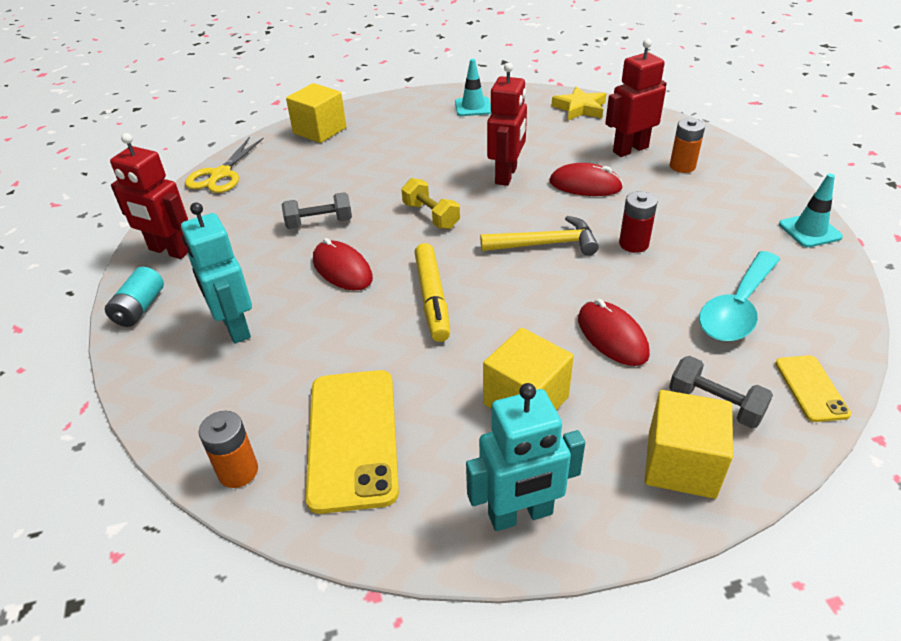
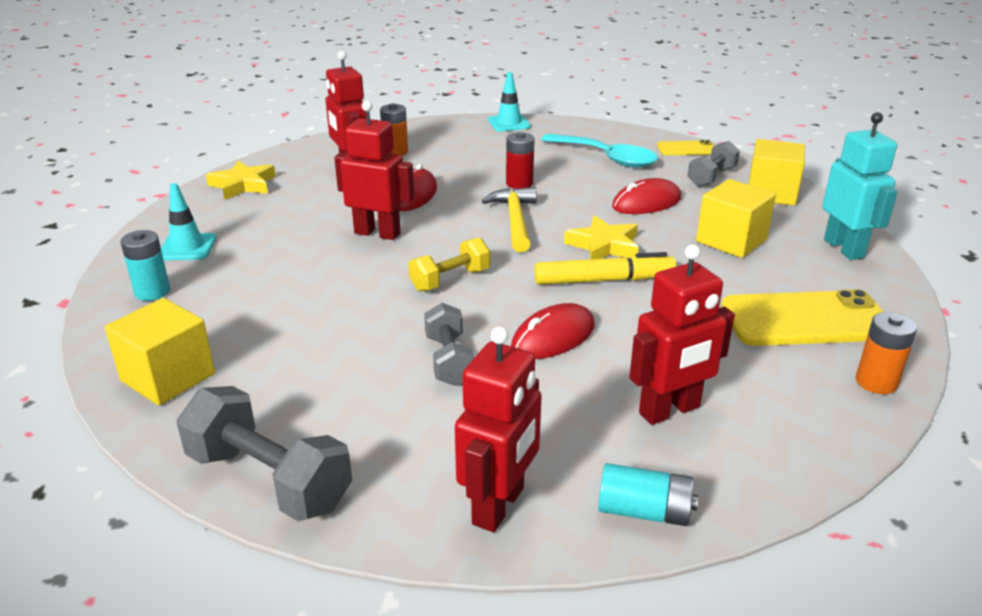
camera: 90 degrees left, 10 degrees down
(220, 175) = (269, 480): yellow scissors -> grey dumbbell
(235, 327) = (670, 411): turquoise robot -> red robot
(413, 108) = (152, 292): none -> turquoise battery
(501, 300) = (604, 245): none -> yellow star

